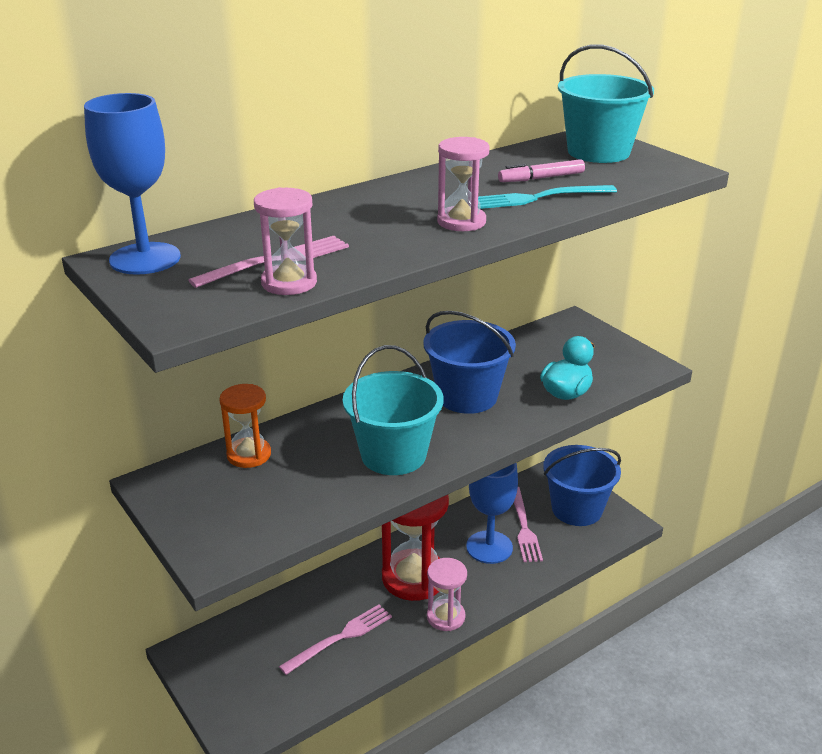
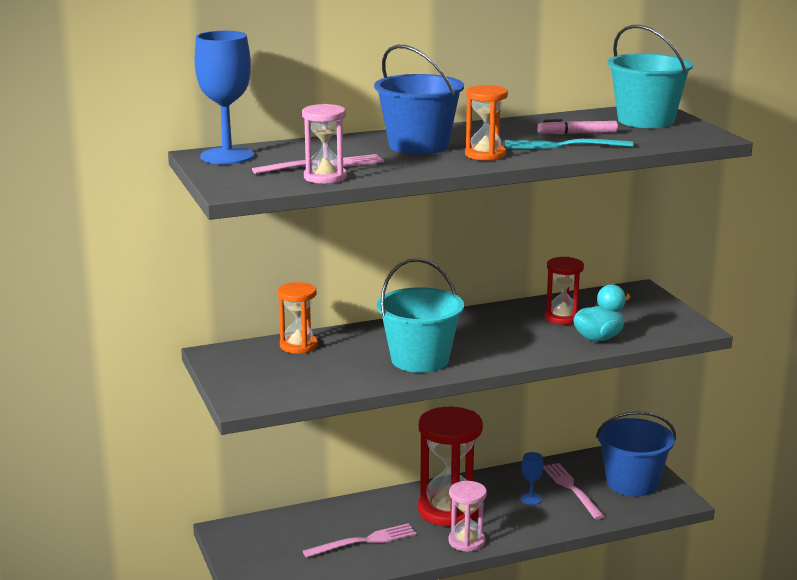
camera: 15 degrees right, 10 degrees down
(461, 222) = (485, 155): pink hourglass -> orange hourglass
(467, 396) = (506, 330): blue bucket -> blue bucket (418, 146)
(489, 547) = (531, 499): blue goblet -> blue goblet, size x0.47
(516, 370) = (562, 317): none -> red hourglass
(523, 527) = (572, 489): pink fork -> pink fork turned 150 degrees clockwise

